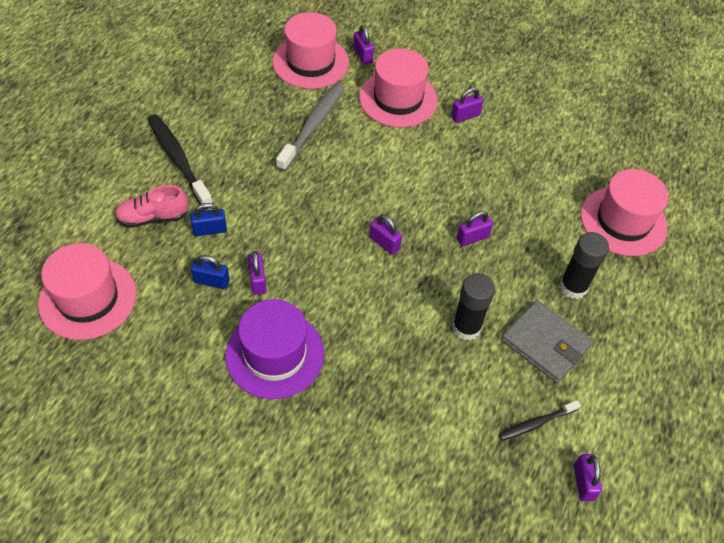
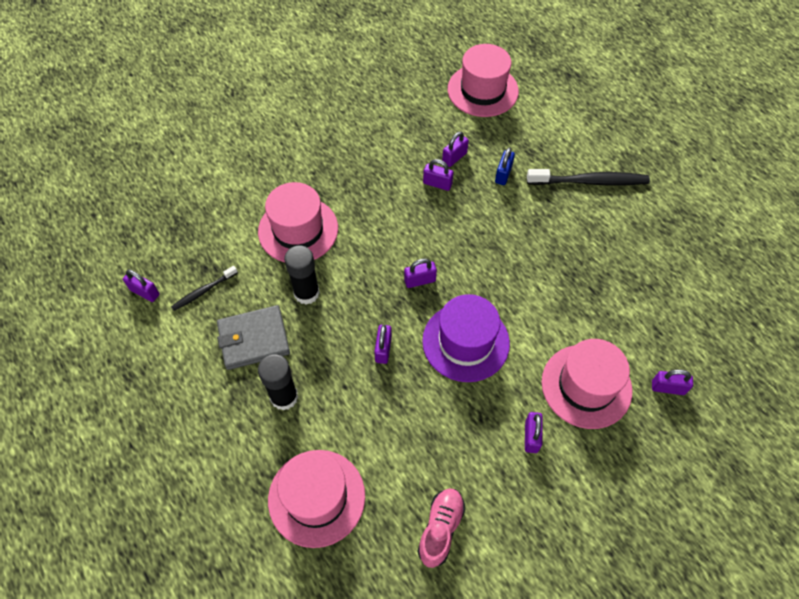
camera: 125 degrees right, 5 degrees up
(153, 217) = (536, 146): pink shoe -> pink shoe (440, 529)
(211, 281) = (454, 158): blue padlock -> purple padlock
(275, 354) = (370, 168): purple hat -> purple hat (466, 342)
(310, 62) = (676, 333): pink hat -> pink hat (298, 230)
(313, 126) = (583, 293): grey toothbrush -> none
(536, 423) = (203, 291): black toothbrush -> black toothbrush turned 135 degrees counterclockwise

